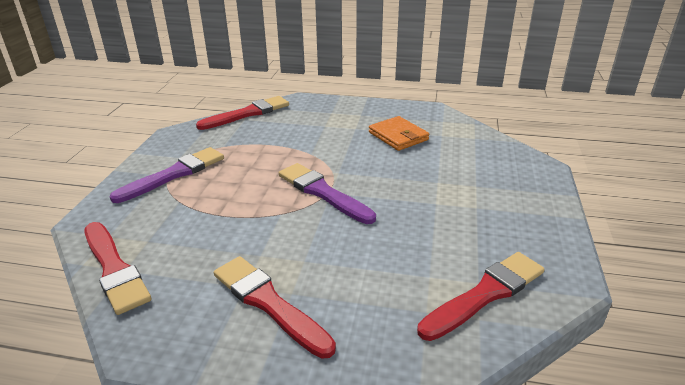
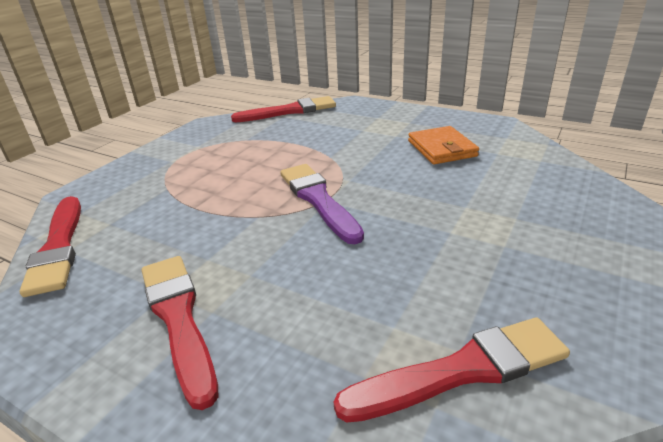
camera: 20 degrees right, 0 degrees up
(174, 174) = (180, 161): purple brush -> none

